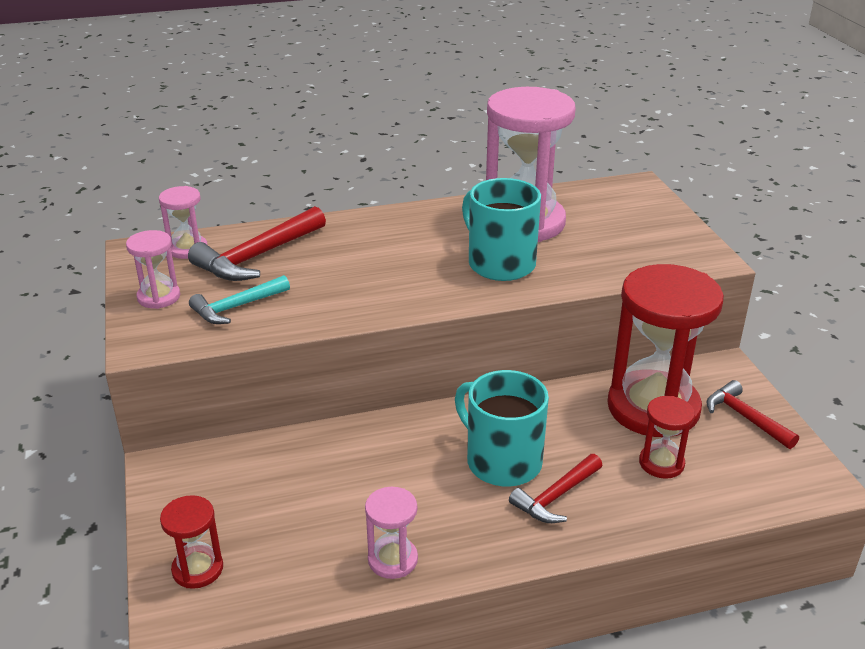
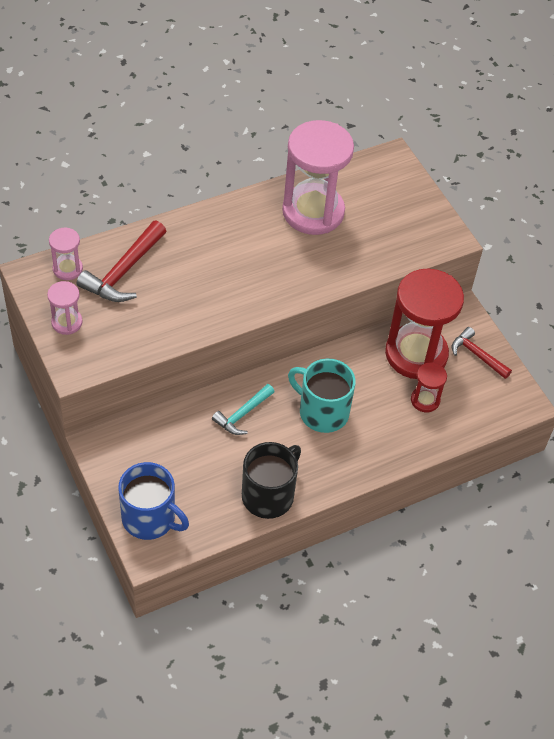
camera: 15 degrees left, 20 degrees up
(197, 569) = (150, 518): red hourglass -> blue mug
(236, 307) = (127, 326): turquoise hammer -> turquoise hammer (242, 414)
(392, 560) = (269, 495): pink hourglass -> black mug
(500, 263) = (303, 260): turquoise mug -> none
(556, 497) = (361, 435): red hammer -> none

